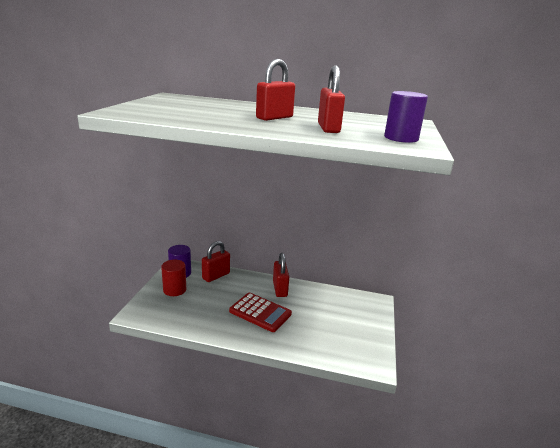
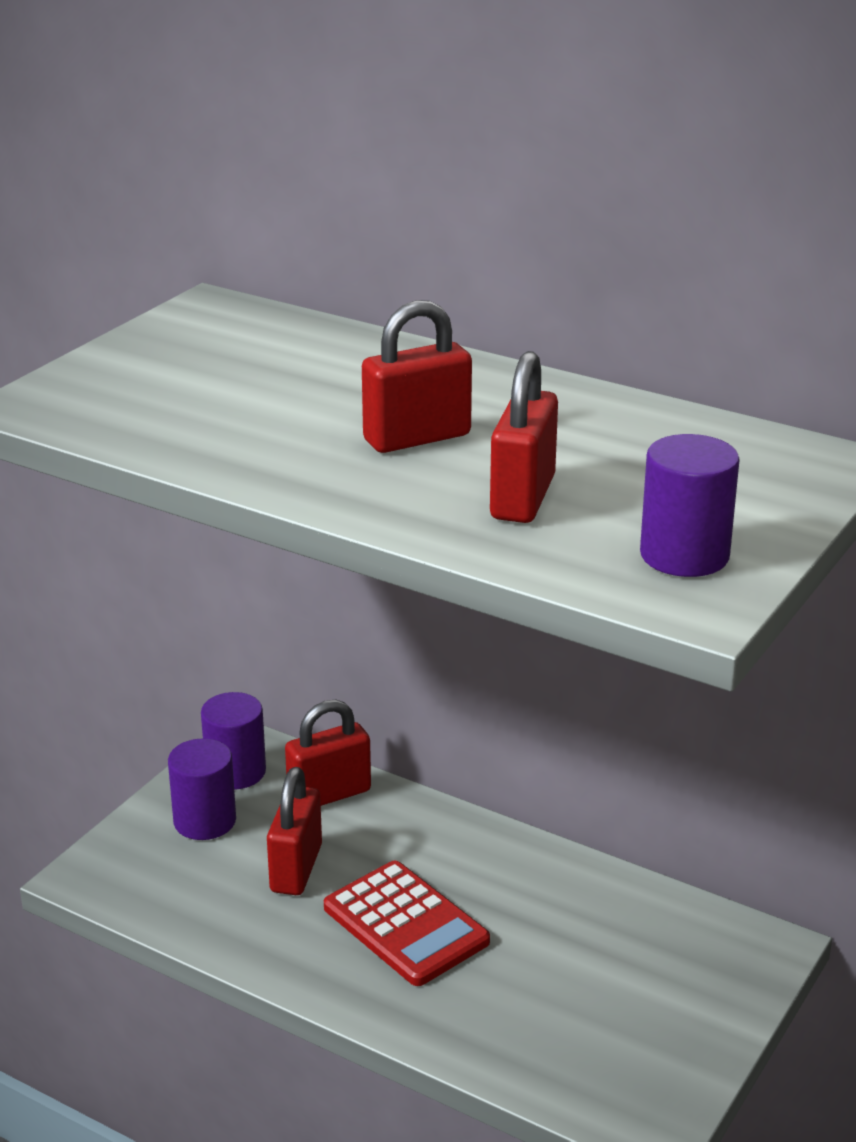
camera: 20 degrees right, 5 degrees up
(174, 290) = (205, 821): red cylinder -> purple cylinder
(280, 289) = (492, 862): red padlock -> red padlock (296, 868)

